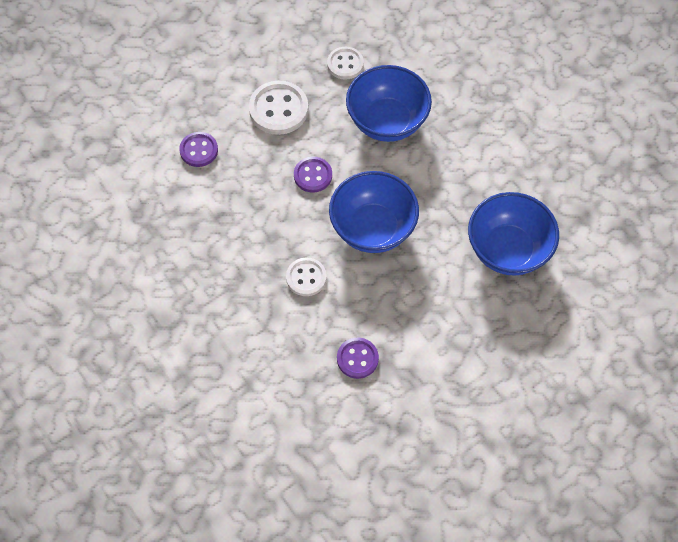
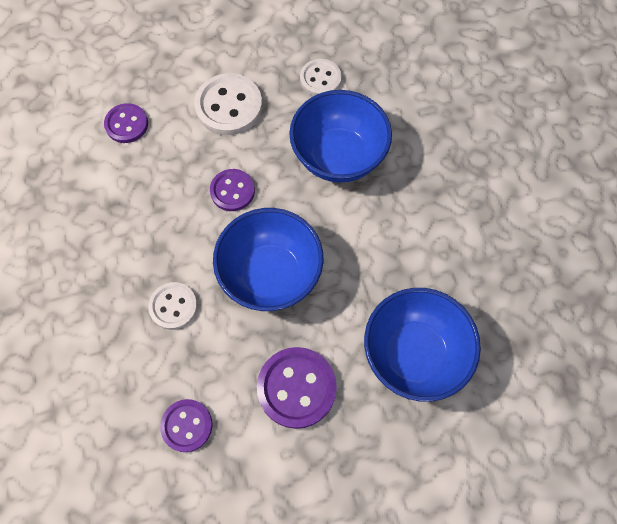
camera: 20 degrees right, 5 degrees up
(429, 304) = (296, 388): none -> purple button

